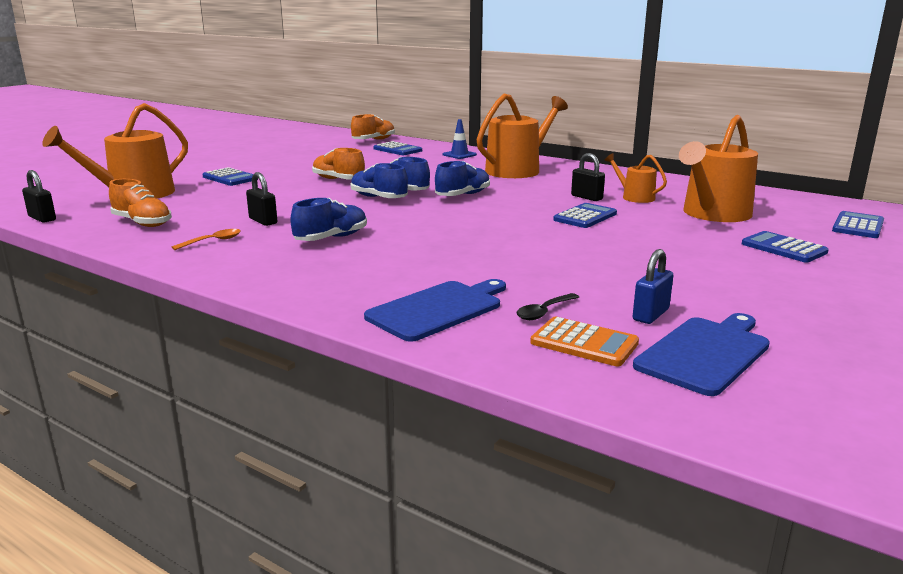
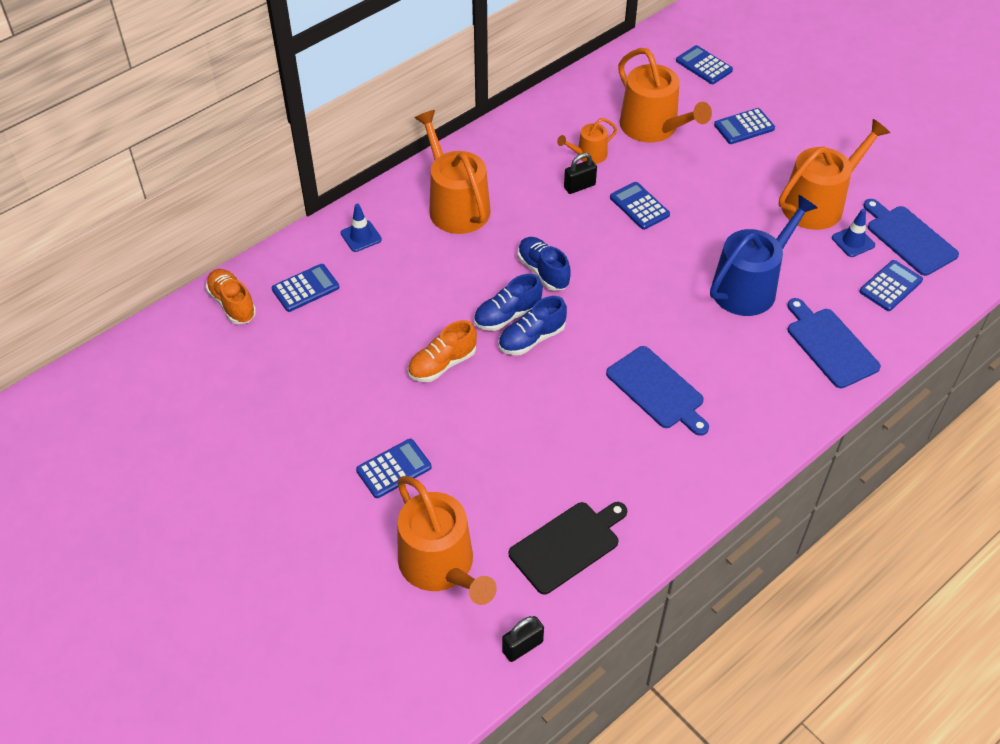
camera: 75 degrees left, 30 degrees up
(142, 223) = (567, 545): orange shoe -> black cutting board
(212, 241) = (645, 481): orange spoon -> none
(263, 221) = (589, 440): black padlock -> none
(331, 238) = (657, 390): blue shoe -> blue cutting board
(510, 265) = (750, 286): none -> blue watering can
(544, 312) = (841, 291): black spoon -> none
(584, 343) = (890, 286): orange calculator -> blue calculator
(650, 315) = (853, 241): blue padlock -> blue traffic cone
(700, 291) = (818, 203): none -> orange watering can

